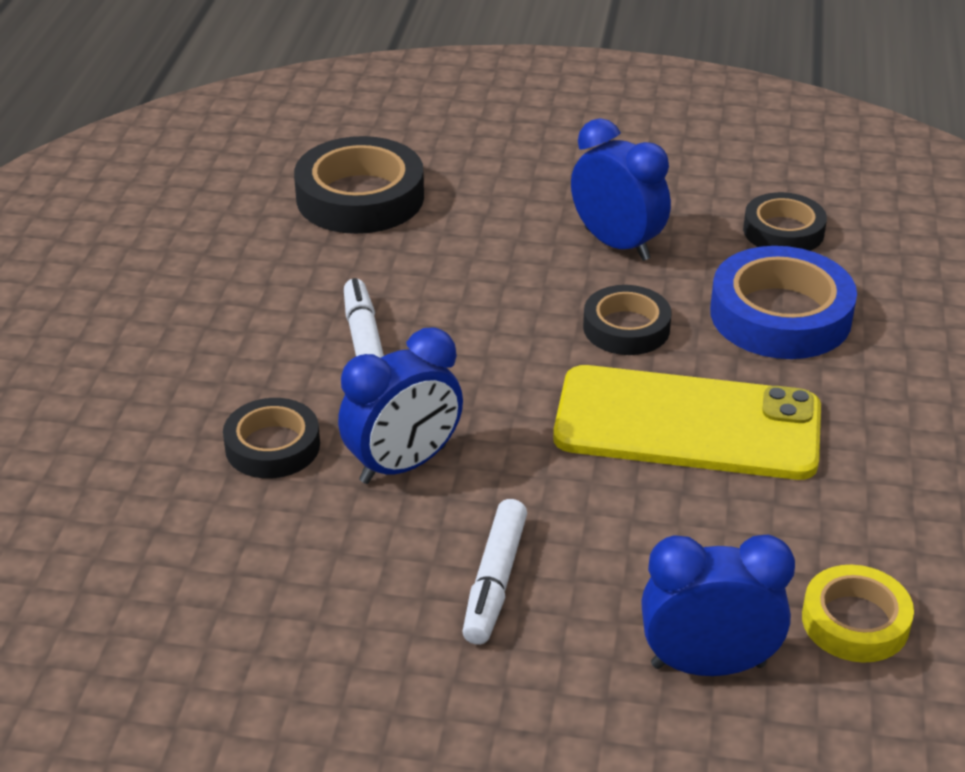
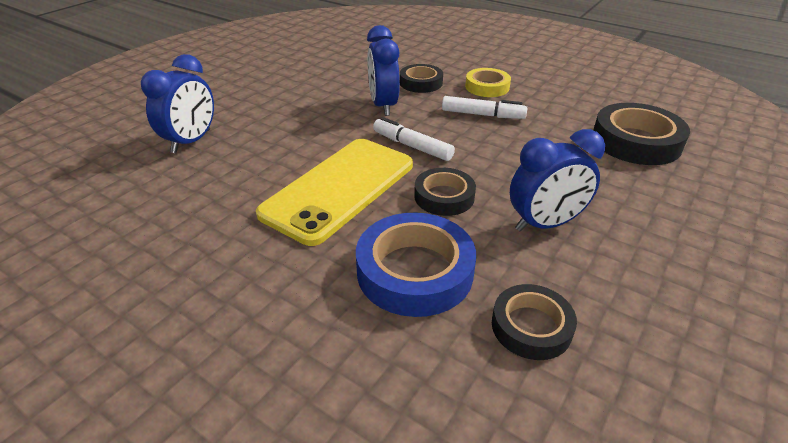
camera: 115 degrees right, 0 degrees up
(495, 581) = (293, 109): white marker -> white marker (412, 146)
(855, 621) = (157, 188): yellow tape -> yellow tape (487, 87)

